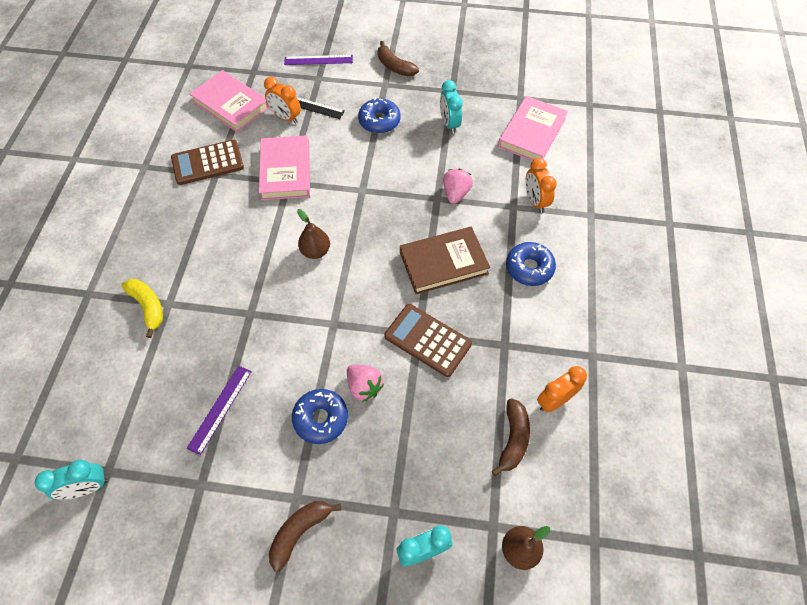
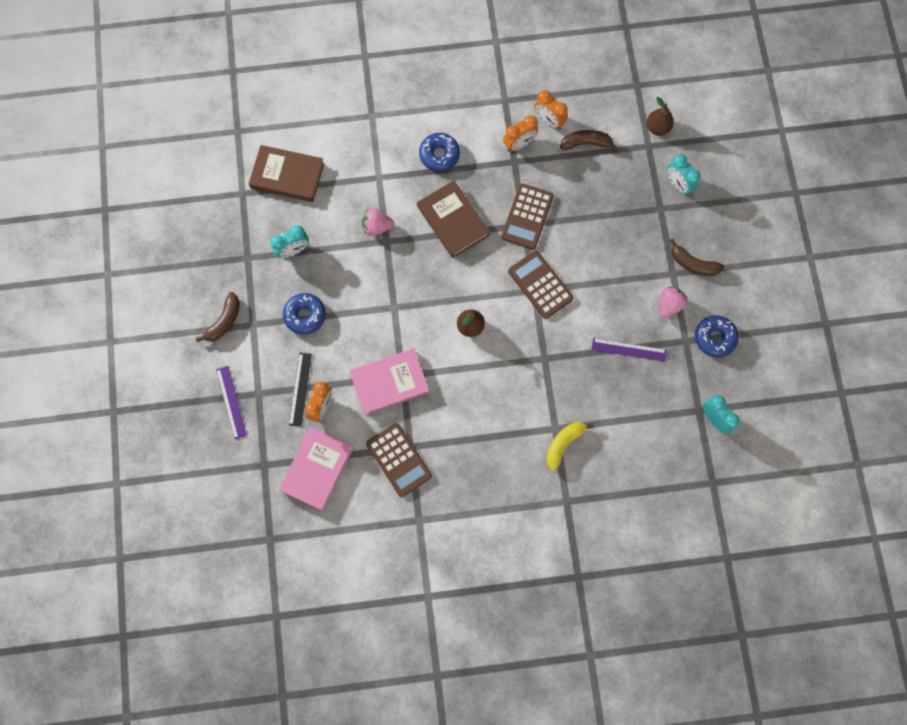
camera: 105 degrees left, 15 degrees up
(321, 418) = (613, 275): blue donut -> blue donut (714, 338)
(337, 332) = (540, 285): none -> brown calculator
(364, 387) = (579, 252): pink strawberry -> pink strawberry (668, 305)
(532, 133) = (287, 175): pink book -> brown book
(535, 201) = (368, 161): orange clock -> orange clock (519, 144)

